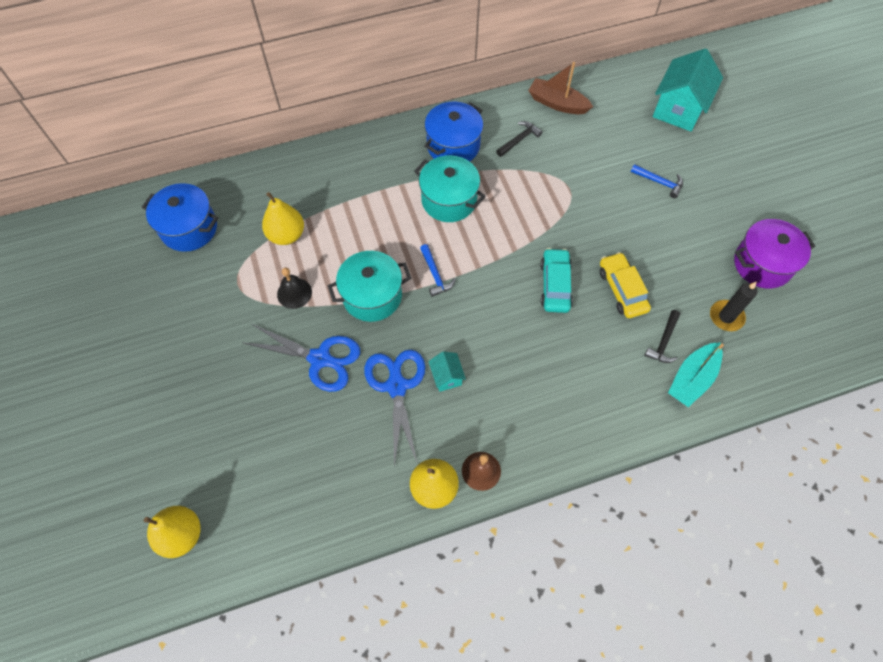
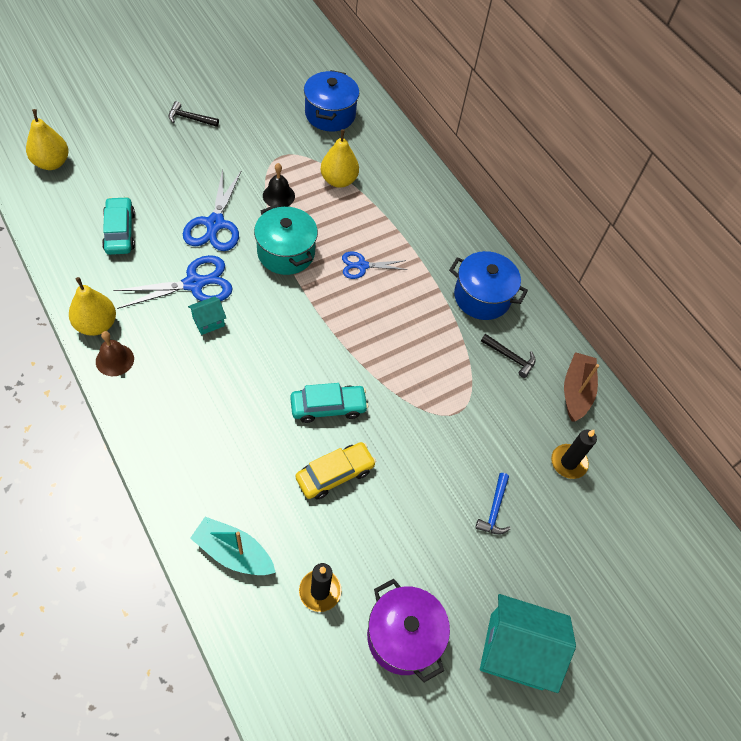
camera: 70 degrees right, 5 degrees down
(310, 458) = (120, 232): none -> turquoise car
(401, 232) = (362, 266): none -> blue scissors
(435, 275) = (319, 299): blue hammer -> none
(449, 200) = (411, 301): turquoise pot -> none
(621, 124) = (568, 462): none -> black candle
(663, 342) = (276, 521): black hammer -> black hammer (190, 118)
(679, 109) = (617, 530): turquoise house -> turquoise house (516, 651)

